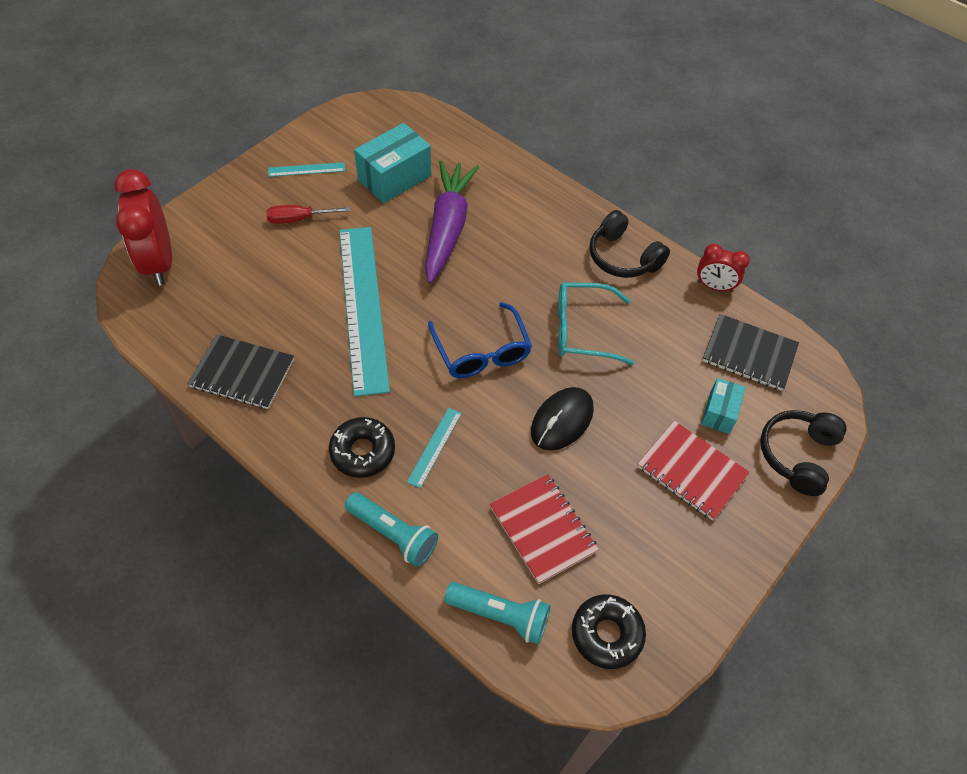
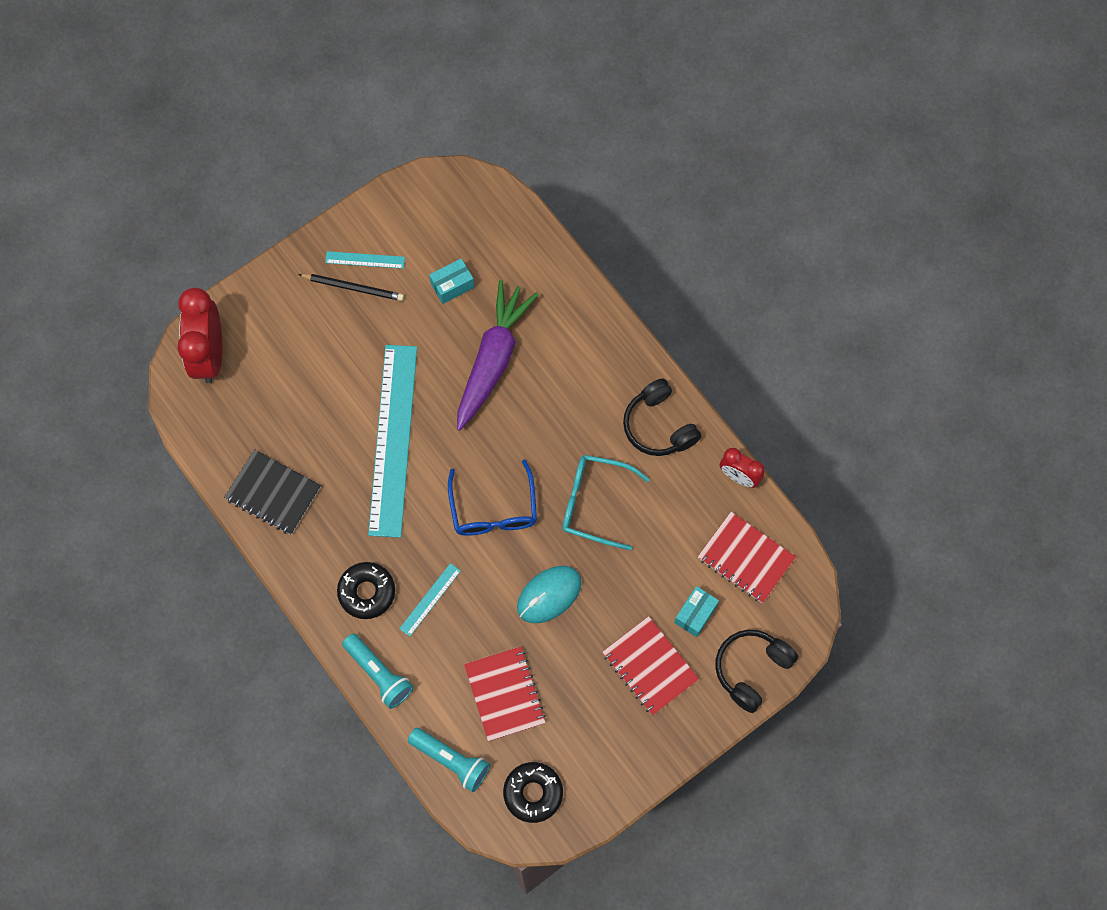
camera: 15 degrees right, 15 degrees up
(299, 191) = (353, 288): none -> black pencil
(299, 219) = (348, 323): red screwdriver -> none
(394, 178) = (452, 285): turquoise box -> turquoise box, size x0.57
(562, 420) = (549, 595): black mouse -> turquoise mouse
(749, 354) = (746, 558): black notebook -> red notebook

